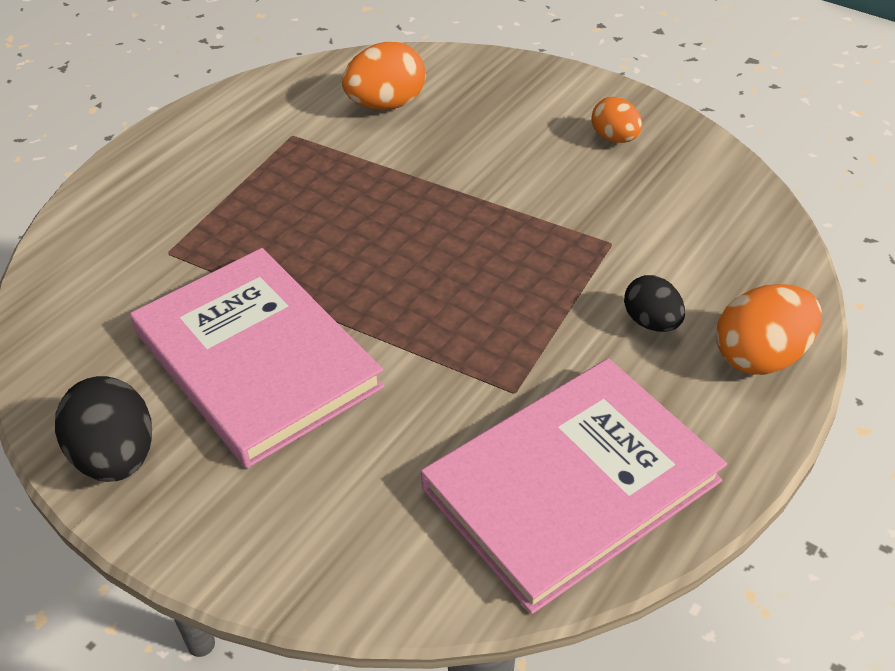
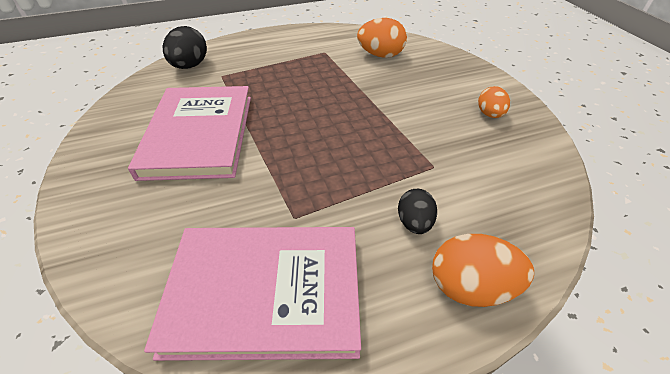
camera: 35 degrees right, 0 degrees up
(116, 457) = (99, 146): black egg -> black egg (190, 66)

